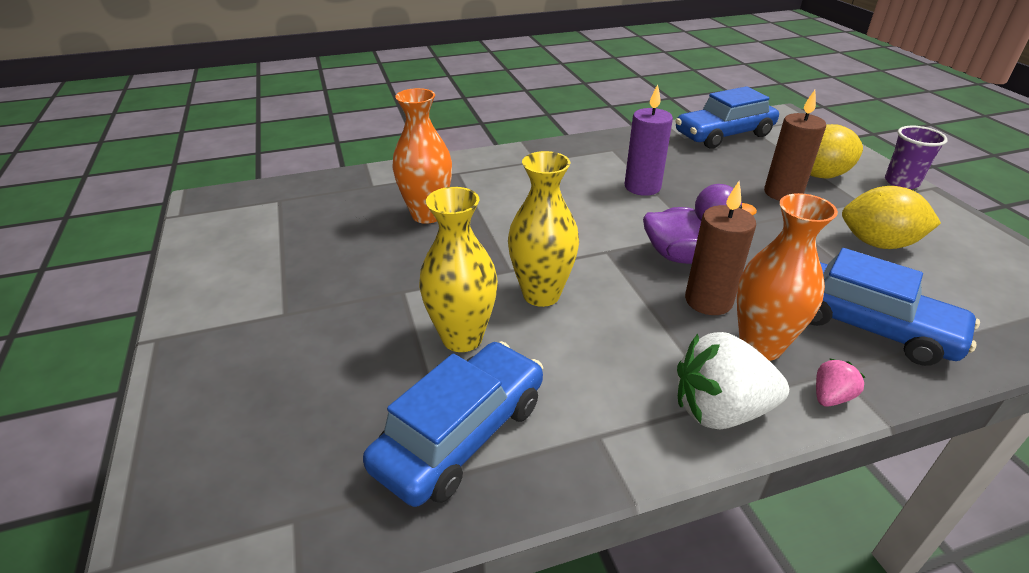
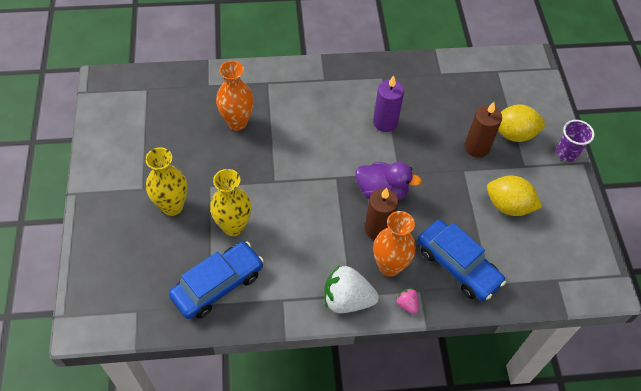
camera: 10 degrees right, 20 degrees up
(541, 294) = (285, 204): yellow vase -> yellow vase (172, 206)
(723, 135) = (472, 75): blue car -> none
(830, 397) = (407, 304): pink strawberry -> pink strawberry turned 90 degrees counterclockwise

